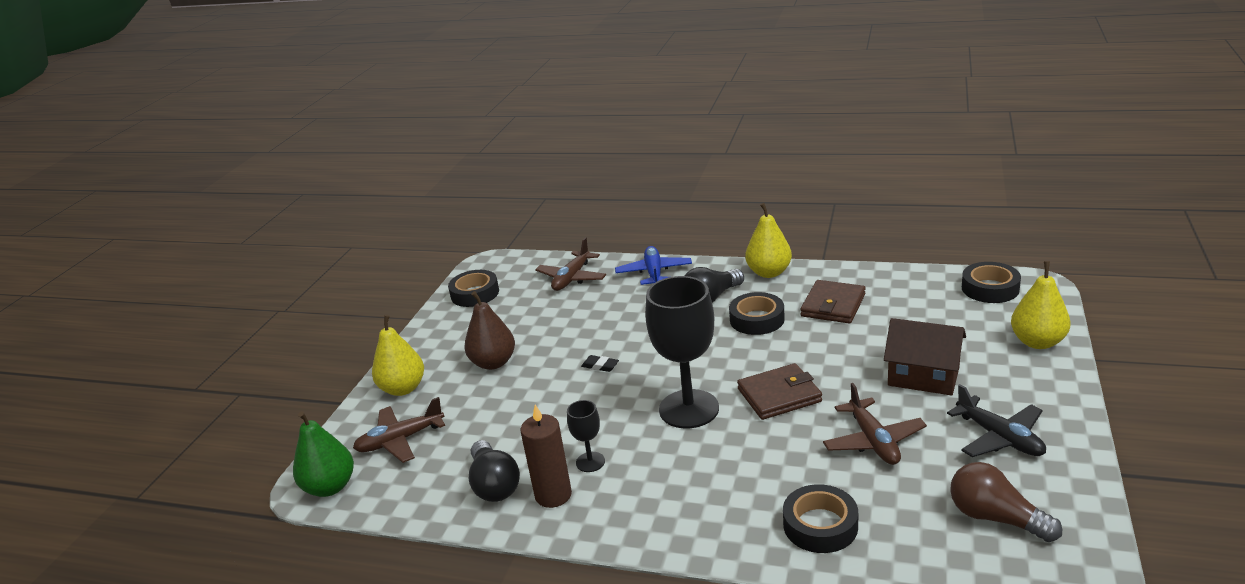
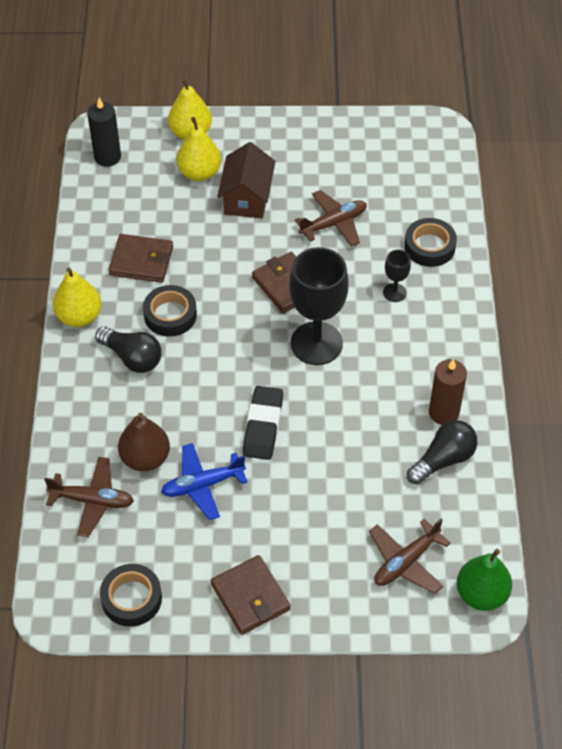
camera: 110 degrees left, 25 degrees up
(400, 440) = (406, 562): brown plane -> brown plane turned 90 degrees clockwise
(403, 388) = (327, 597): yellow pear -> yellow pear (199, 173)
(434, 348) = (250, 597): none -> brown wallet
(493, 363) = (270, 524): brown pear -> brown pear (145, 458)
(590, 462) = (399, 398): black goblet -> black goblet (394, 292)
(600, 366) = (263, 426): black eraser -> black eraser, size x2.08
(654, 273) = (81, 419): blue plane -> blue plane (203, 485)
(990, 288) = (107, 157): black tape -> black candle
(995, 518) = (398, 162): brown light bulb -> none
(999, 437) = (315, 158): black plane -> none

